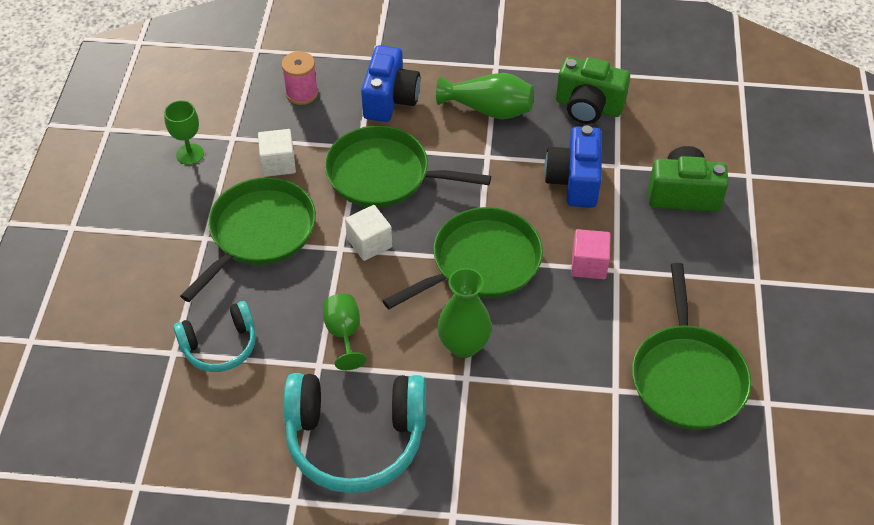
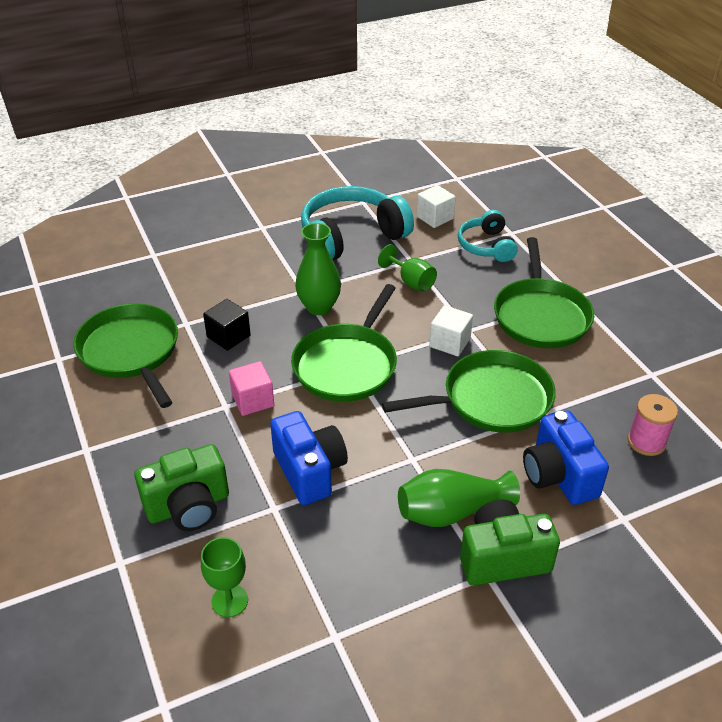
camera: 150 degrees right, 10 degrees down
(190, 154) = (666, 346): green goblet -> green goblet (229, 601)
(220, 345) = (486, 246): turquoise headphones -> turquoise headphones turned 45 degrees counterclockwise
(278, 163) = (588, 370): white cube -> white cube (435, 217)
(578, 350) = (228, 336): none -> black cube
(588, 107) = (344, 568): green camera -> green camera (502, 558)

